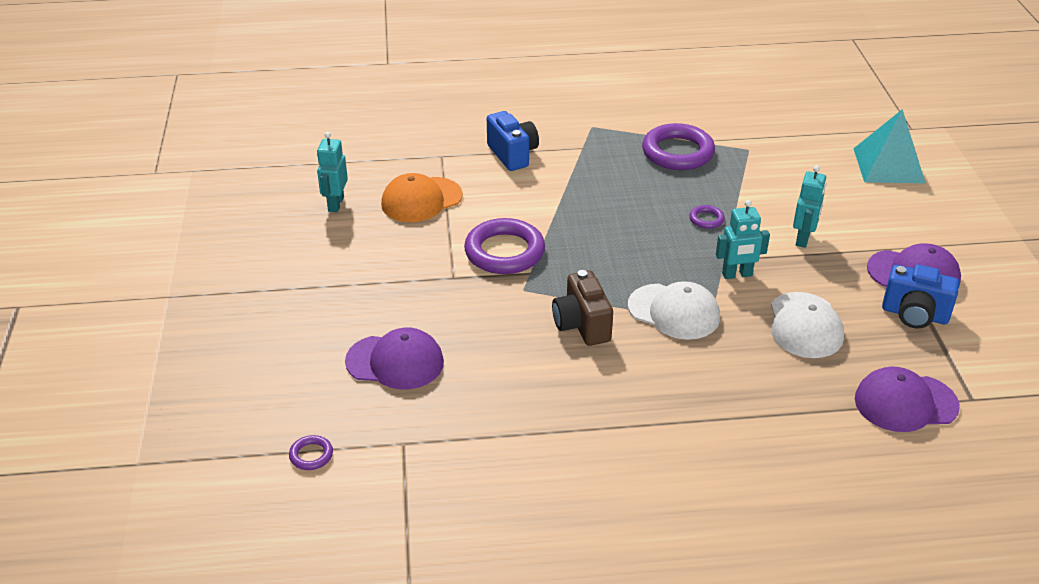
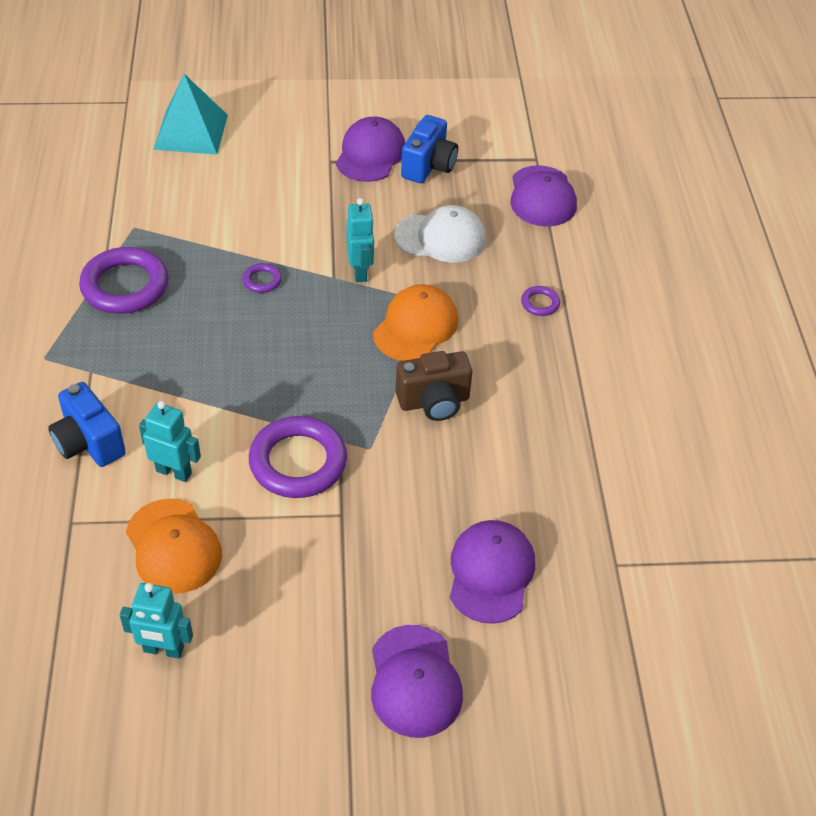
camera: 90 degrees left, 10 degrees up
(297, 321) = (415, 681): none -> purple cap
(311, 455) = (641, 651): purple ring -> purple ring (540, 303)
(513, 155) = (89, 443): blue camera -> blue camera turned 105 degrees counterclockwise
(674, 312) = (416, 326): white cap -> orange cap
(803, 239) = (307, 215): turquoise robot -> turquoise robot (174, 472)

